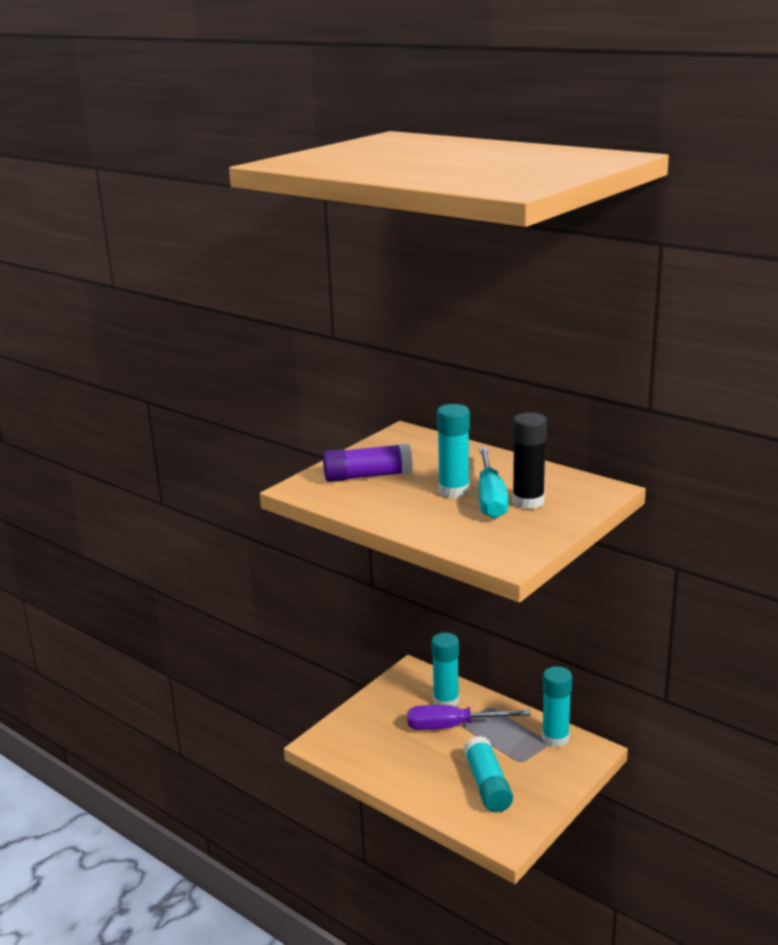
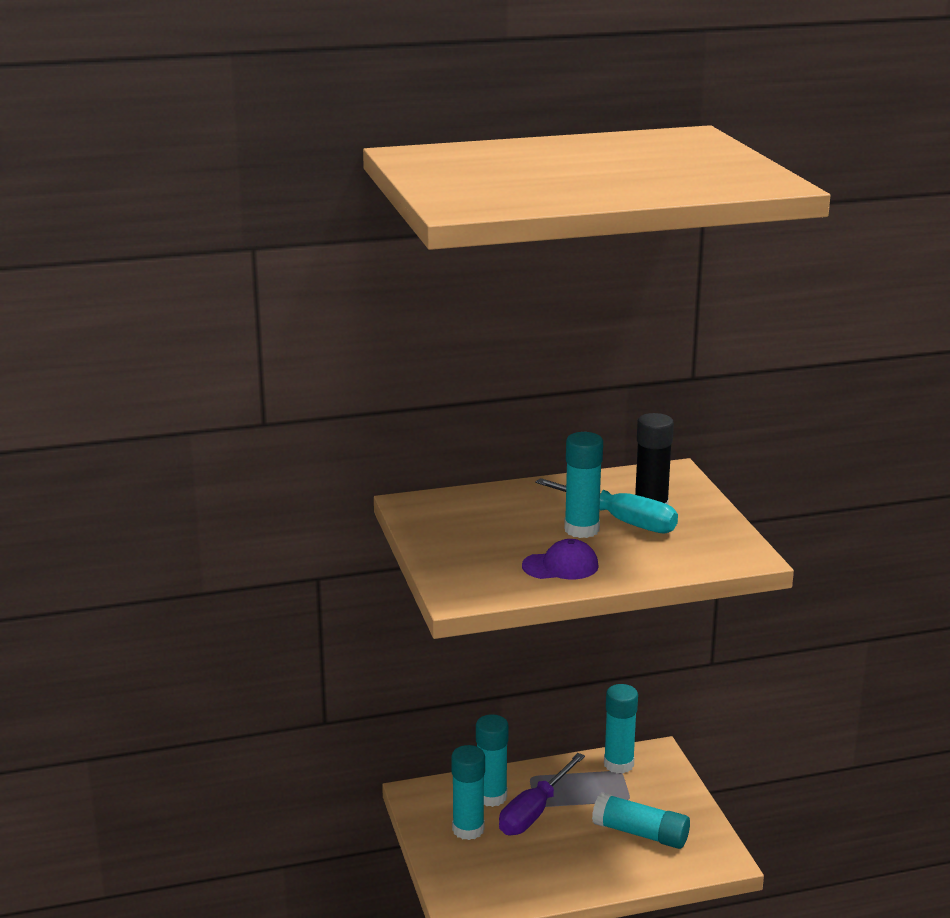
camera: 55 degrees left, 0 degrees up
(367, 476) = (486, 555): purple glue stick -> none
(387, 503) = (560, 566): none -> purple cap
(400, 708) = (468, 829): none -> turquoise glue stick

